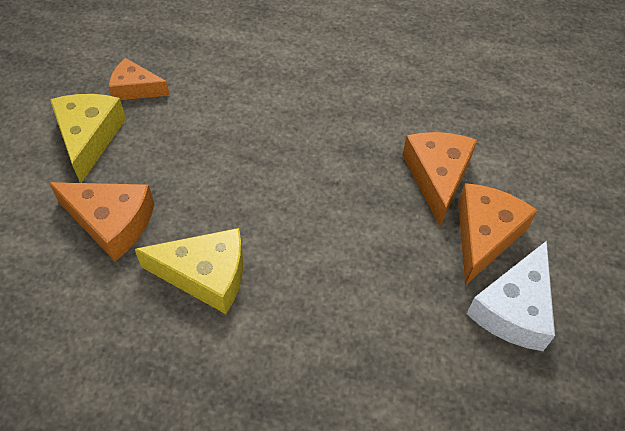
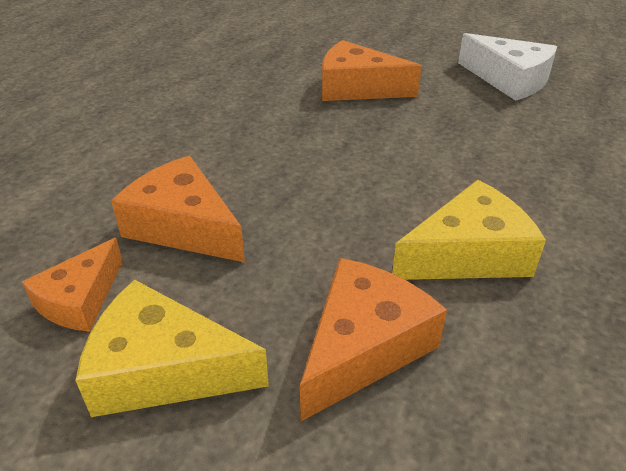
camera: 75 degrees left, 15 degrees down
(206, 275) = (468, 254): yellow cheese -> yellow cheese turned 45 degrees clockwise
(485, 235) = (431, 78): orange cheese -> orange cheese (183, 226)

